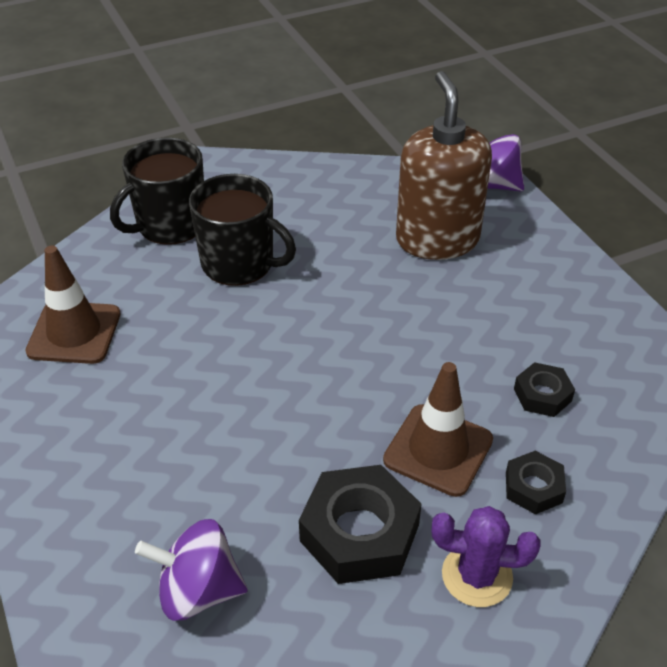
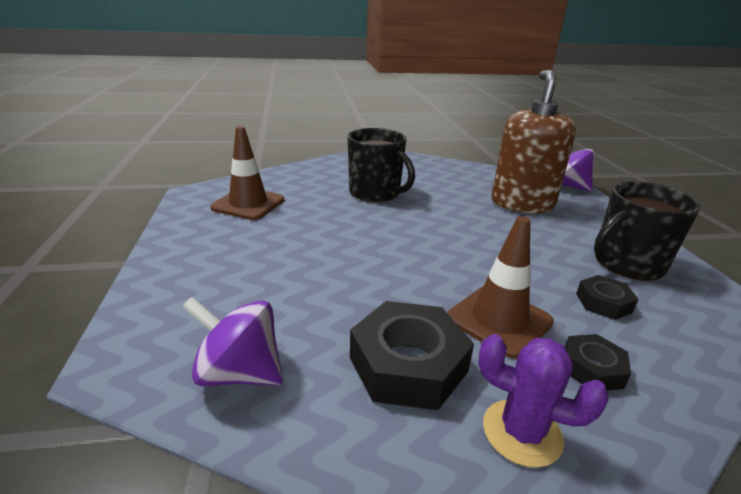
camera: 15 degrees right, 15 degrees down
(170, 225) = (339, 171): black mug -> black mug (627, 264)

